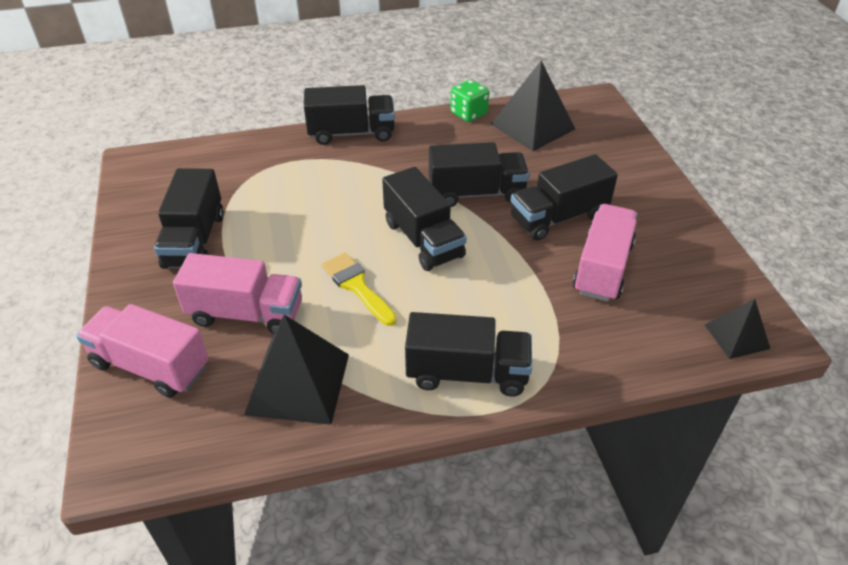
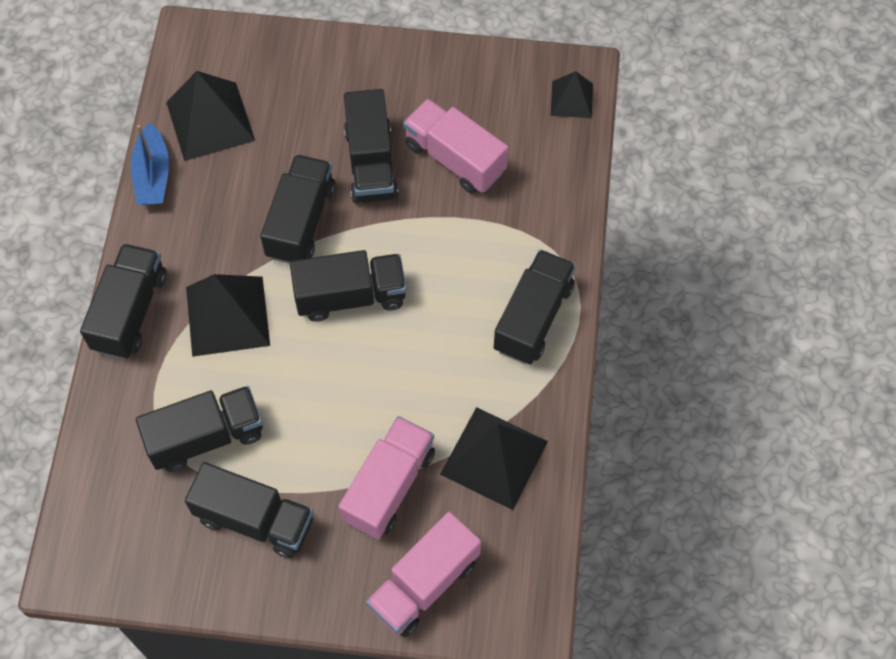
camera: 70 degrees left, 20 degrees up
(261, 195) = (206, 437): none -> black truck
(357, 286) = (392, 376): yellow brush -> none
(370, 178) = (227, 316): none -> black pyramid
(468, 113) = (153, 175): green dice -> blue boat

